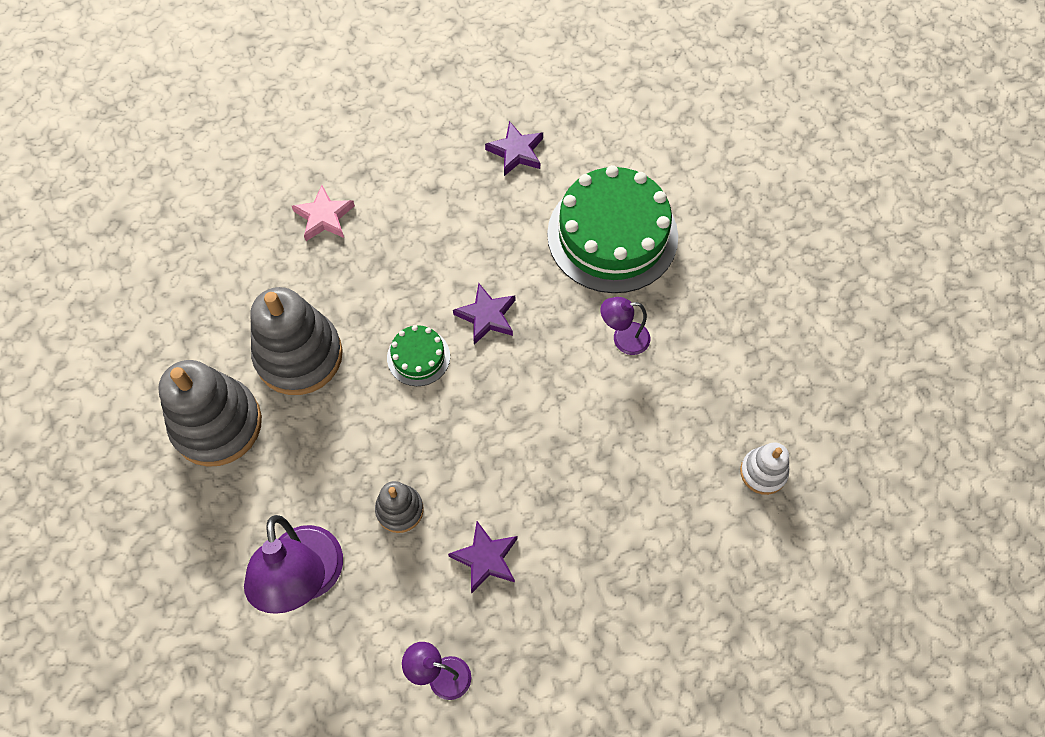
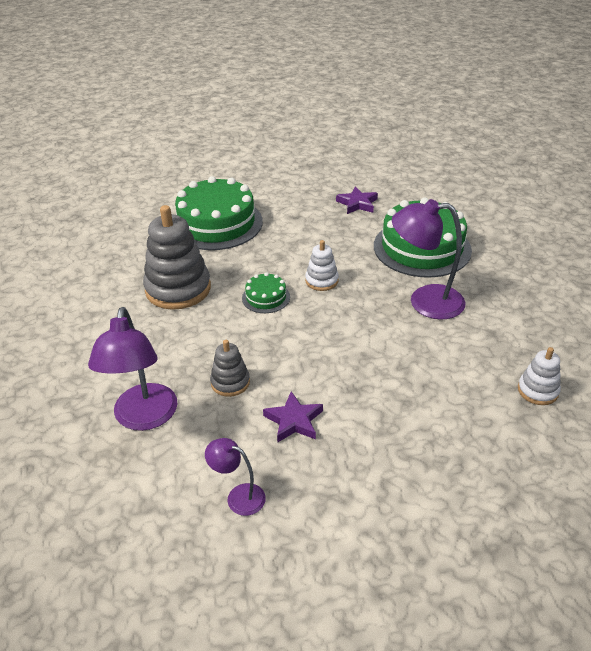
camera: 10 degrees right, 25 degrees down
(217, 424) = (106, 319): grey stacking toy -> none
(324, 217) = (216, 223): pink star -> green cake
(487, 316) = (321, 281): purple star -> white stacking toy
(623, 339) = (425, 302): purple lamp -> purple lamp, size x1.88

